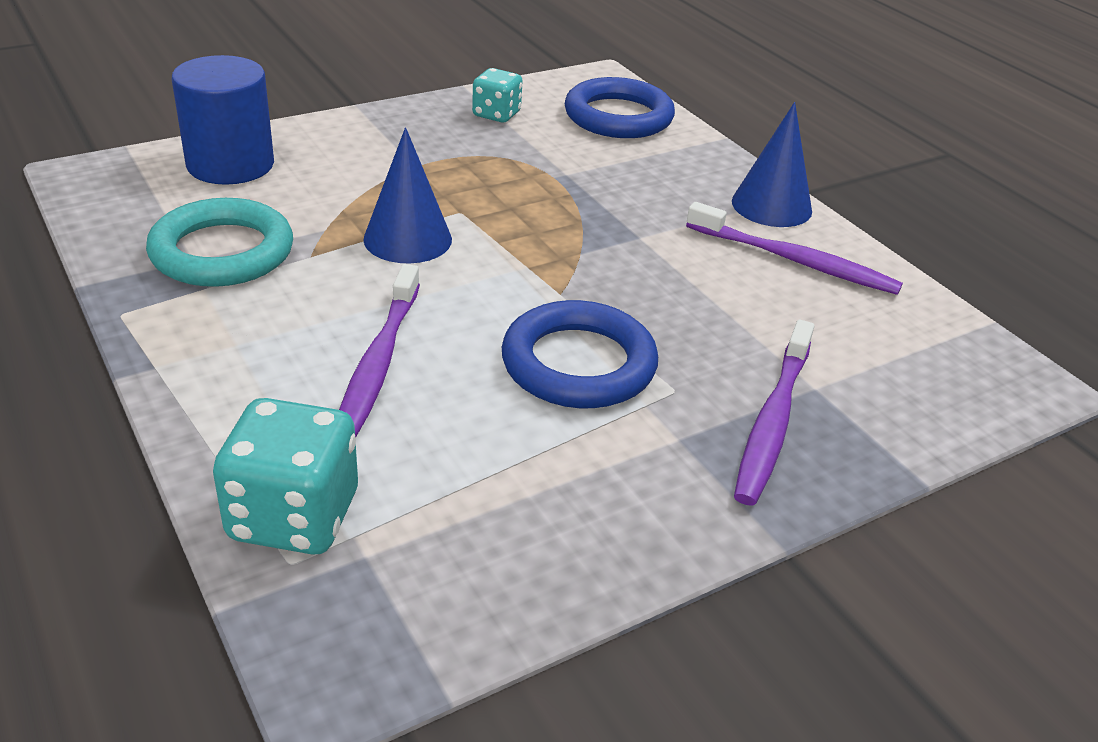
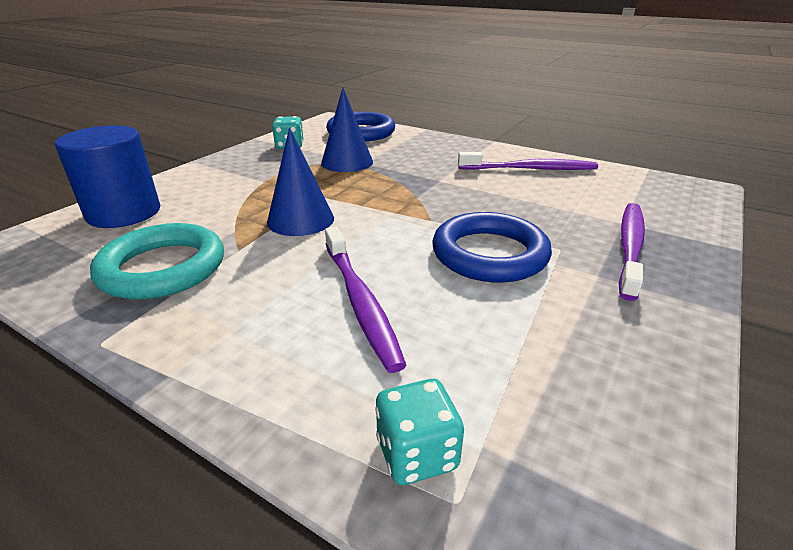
camera: 25 degrees left, 5 degrees down
(294, 516) = (417, 453): turquoise dice -> turquoise dice, size x0.61
(771, 206) = (487, 150): blue cone -> blue cone (347, 162)
(772, 422) = (630, 246): purple toothbrush -> purple toothbrush turned 150 degrees counterclockwise

